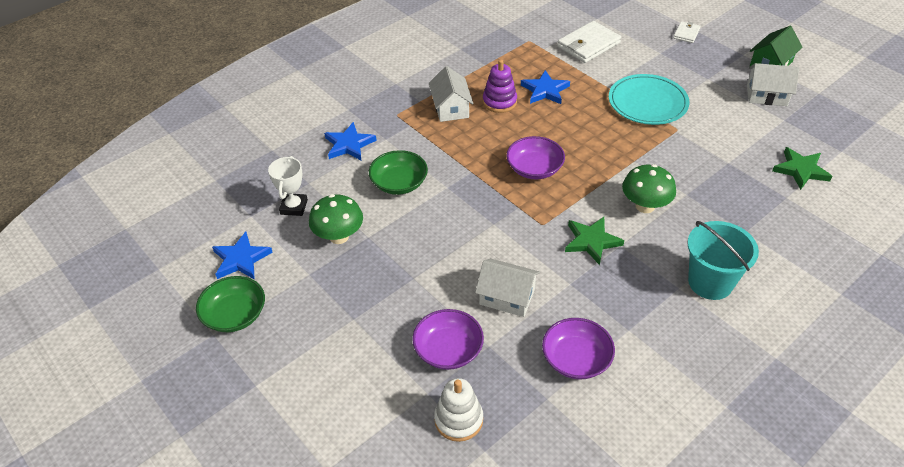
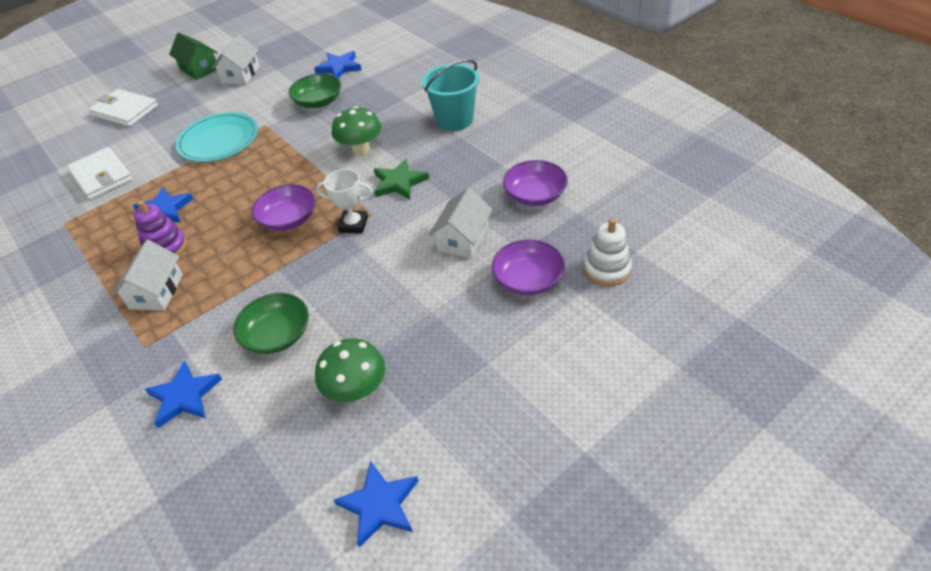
camera: 85 degrees left, 0 degrees up
(235, 315) = (478, 495): green bowl -> green bowl (318, 102)
(294, 207) = (291, 450): white trophy -> white trophy (353, 225)
(451, 108) = (156, 291): white house -> white house turned 75 degrees counterclockwise
(686, 33) = (125, 111): white wallet -> white wallet, size x1.89
(801, 170) = (339, 67): green star -> blue star

